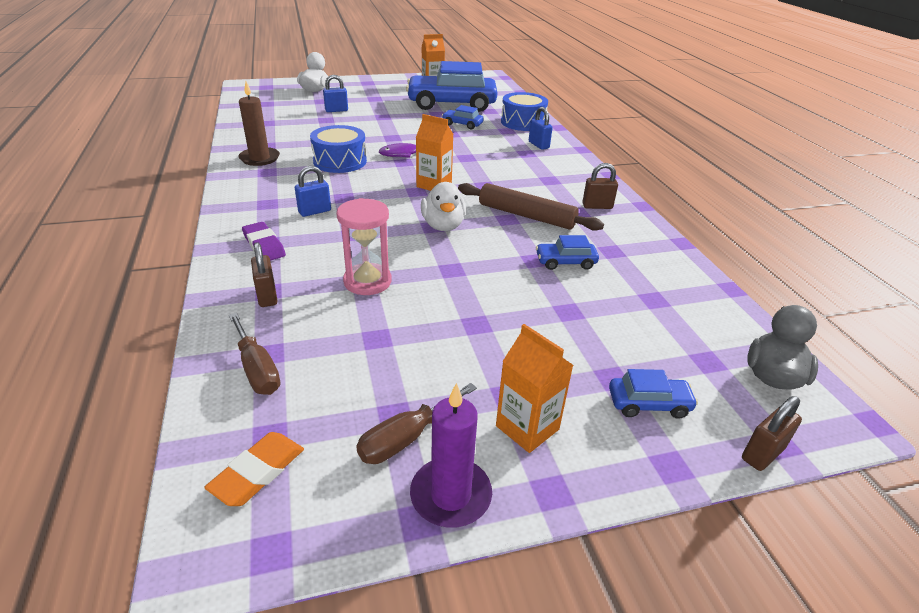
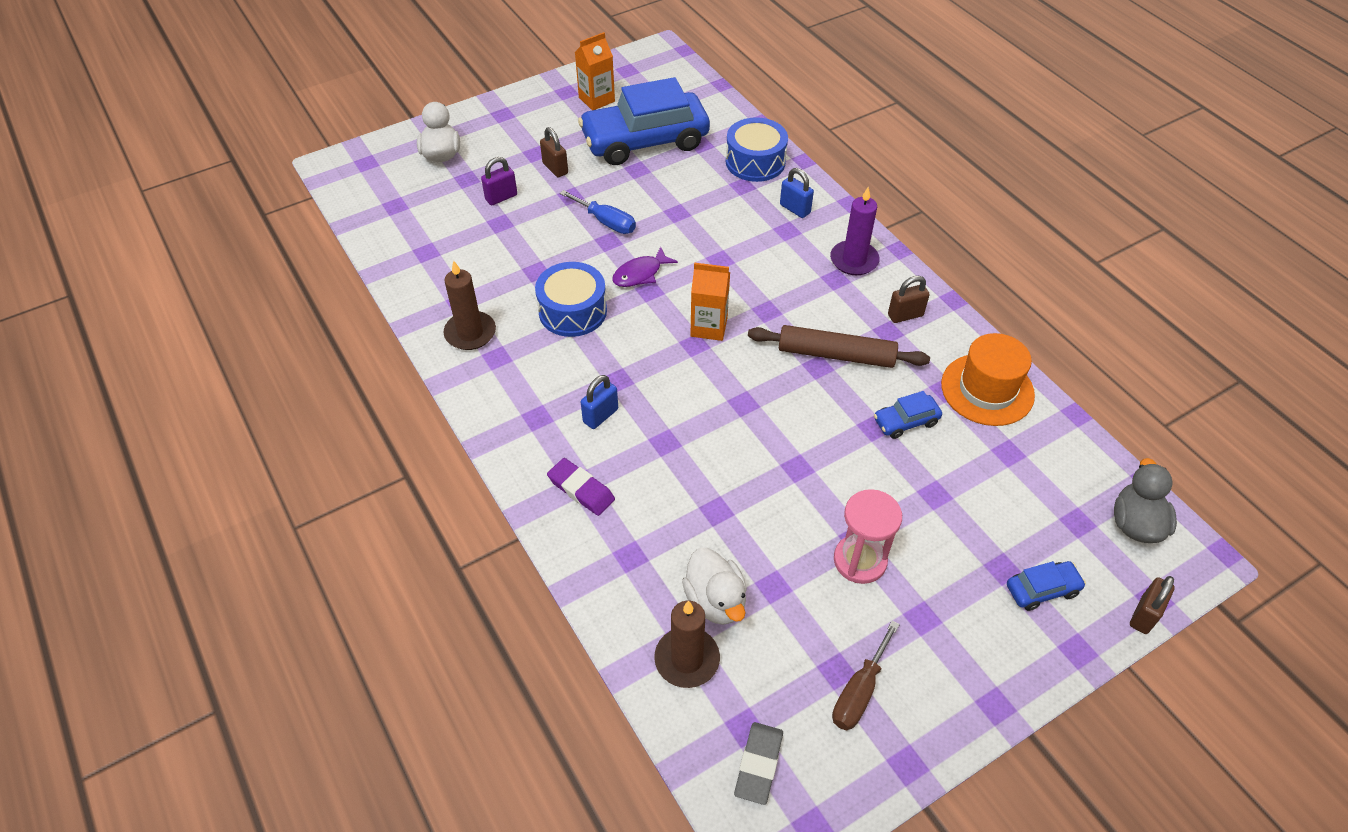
camera: 15 degrees left, 15 degrees up
(257, 369) = (687, 659): brown screwdriver -> brown candle
(258, 472) = (758, 764): orange eraser -> grey eraser
(267, 296) = (634, 564): brown padlock -> brown padlock (555, 168)
(336, 110) = (501, 197): blue padlock -> purple padlock
(367, 281) = (722, 512): pink hourglass -> pink hourglass (860, 560)
(397, 130) = (606, 222): none -> blue screwdriver
(443, 226) = (755, 399): white duck -> white duck (715, 601)
(450, 495) = (921, 734): purple candle -> purple candle (854, 260)
(462, 124) = (681, 187): blue car -> none
(527, 427) = (952, 648): orange carton -> none
(650, 258) = (987, 389): none -> orange hat

